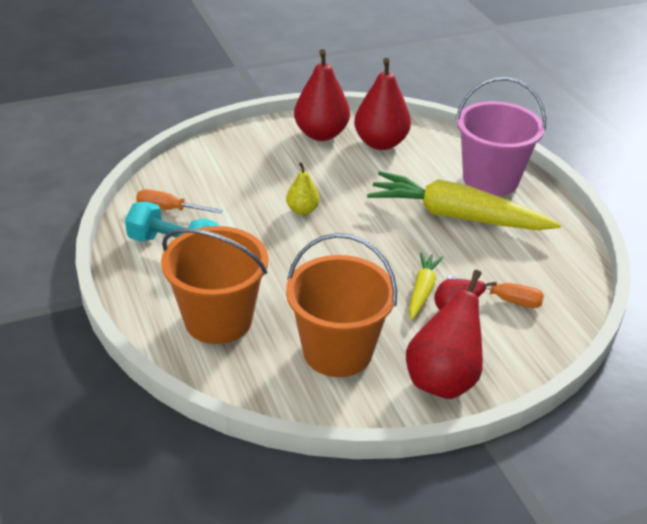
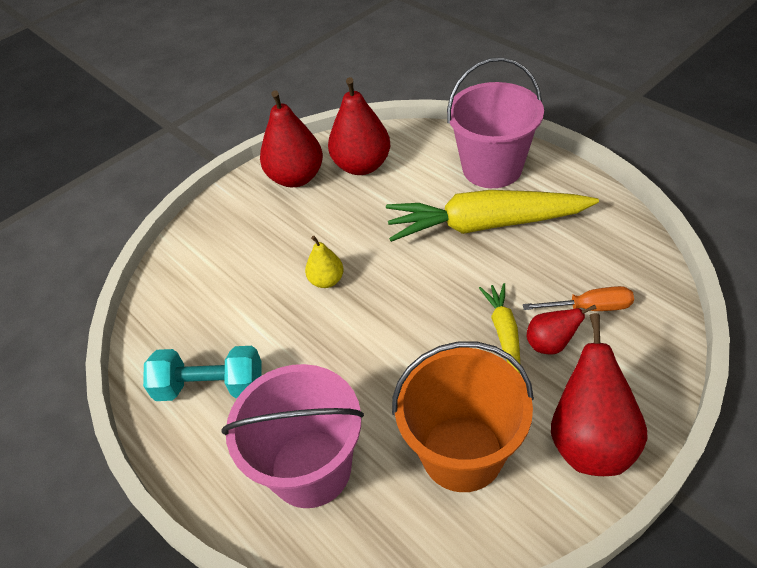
camera: 15 degrees left, 10 degrees up
(169, 209) = (181, 338): orange screwdriver -> none
(218, 320) = (311, 468): orange bucket -> pink bucket

